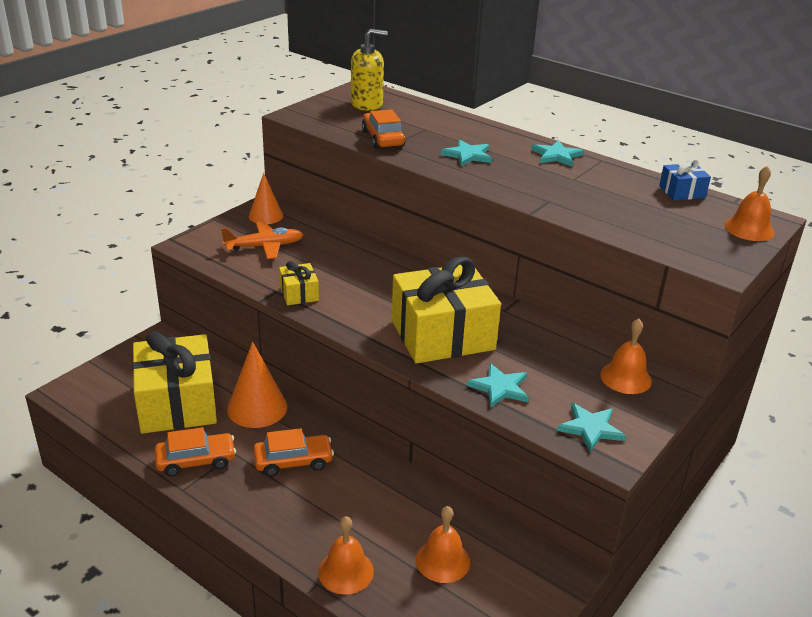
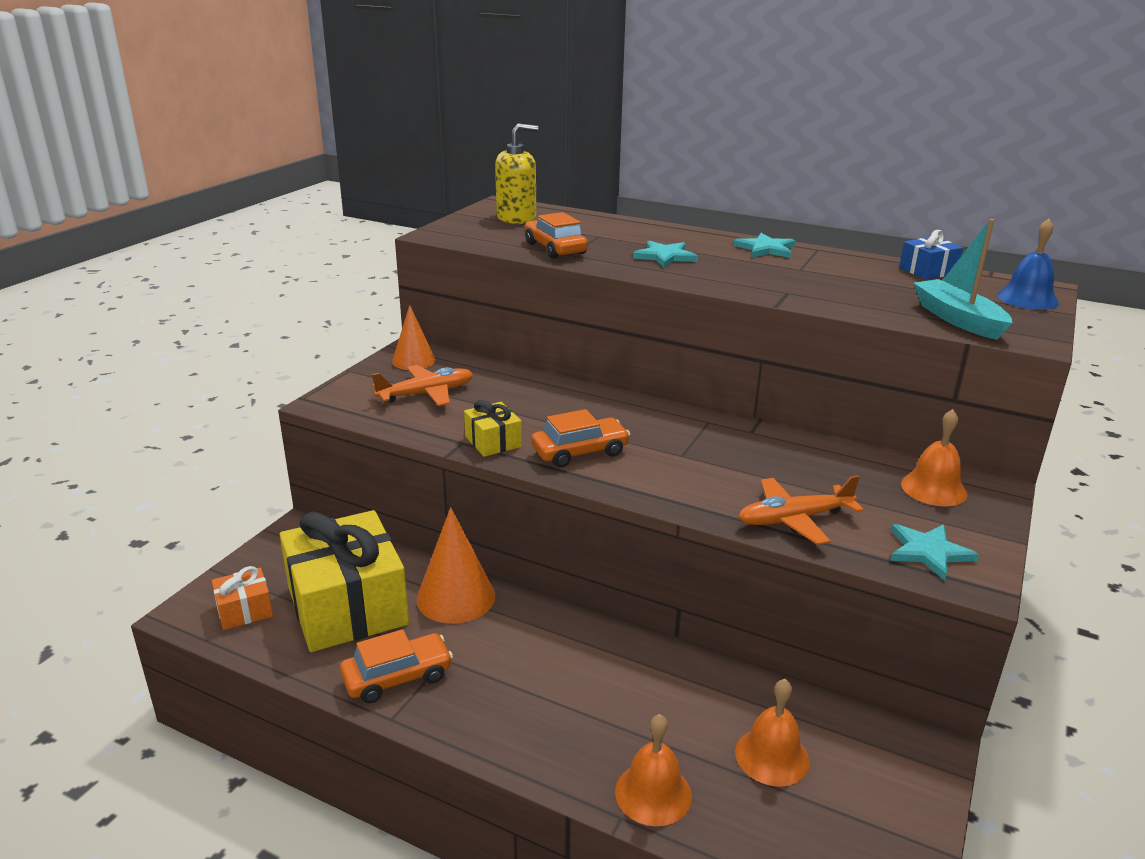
camera: 10 degrees left, 5 degrees down
(104, 395) = (244, 610): none -> orange gift
(293, 461) = (528, 658): orange car -> orange car (580, 452)
(442, 335) = (693, 468): yellow gift -> none
(500, 387) = (794, 519): turquoise star -> orange plane
(673, 242) = (957, 319): none -> turquoise boat
(749, 229) = (1027, 298): orange bell -> blue bell

